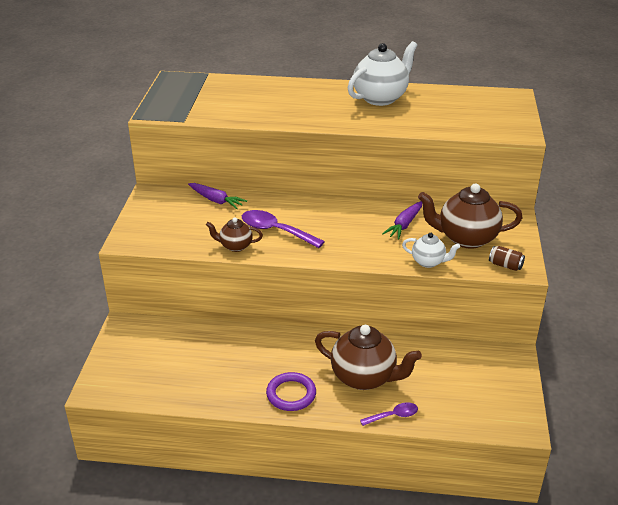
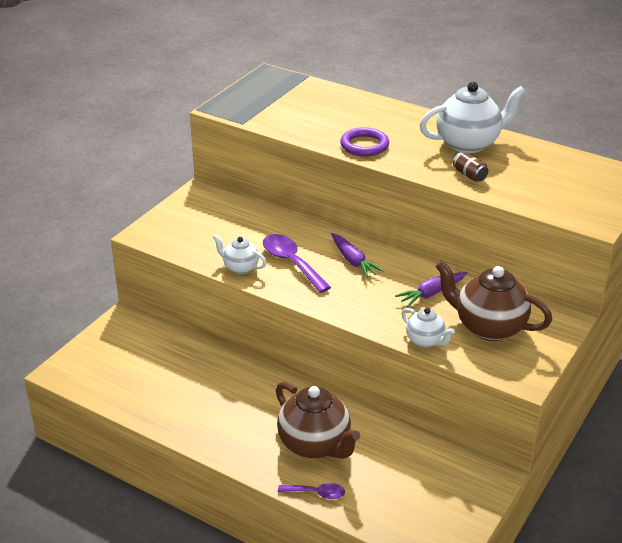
camera: 25 degrees right, 0 degrees up
(216, 200) = (256, 215): purple carrot -> purple carrot (353, 261)
(235, 246) = (240, 267): brown teapot -> white teapot
(291, 394) = (231, 437): purple ring -> purple ring (364, 145)
(505, 265) = (508, 369): brown can -> brown can (469, 175)

